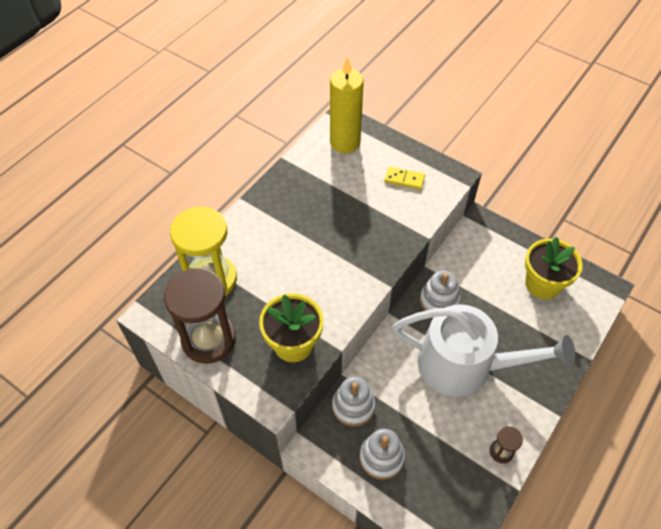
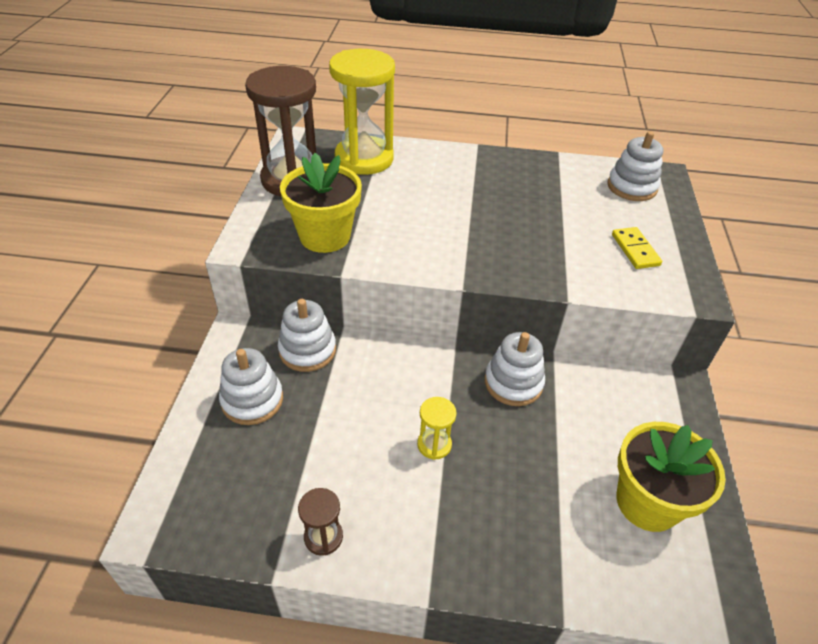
camera: 60 degrees right, 10 degrees down
(345, 143) = (632, 187): yellow candle -> white stacking toy
(464, 365) = (434, 444): white watering can -> yellow hourglass

